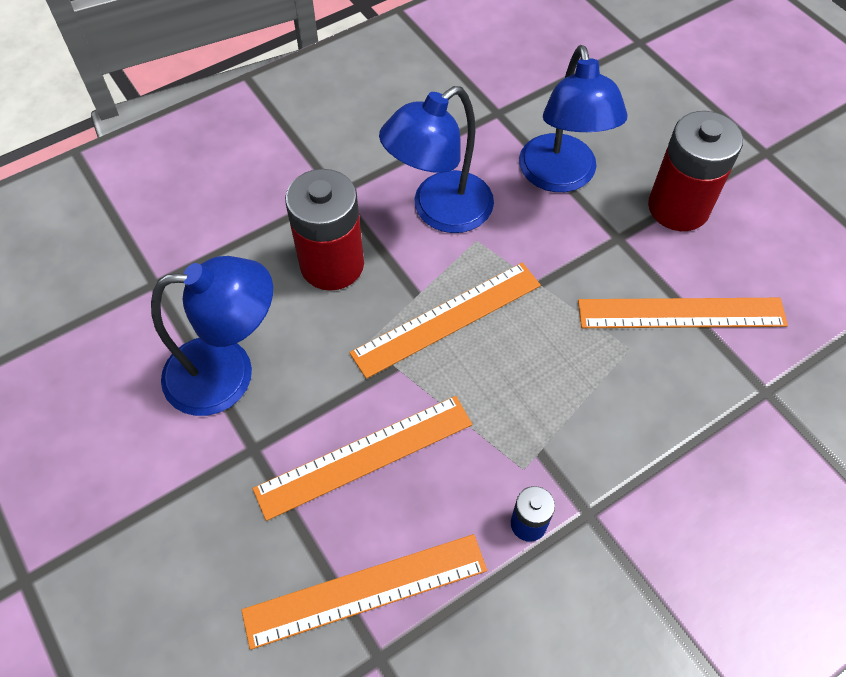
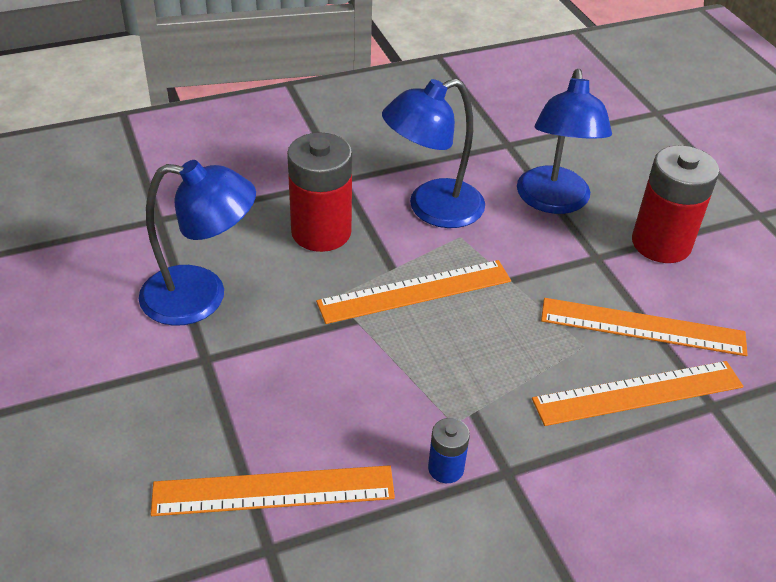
camera: 10 degrees right, 15 degrees down
(364, 456) = (305, 383): orange ruler -> orange ruler (638, 392)

